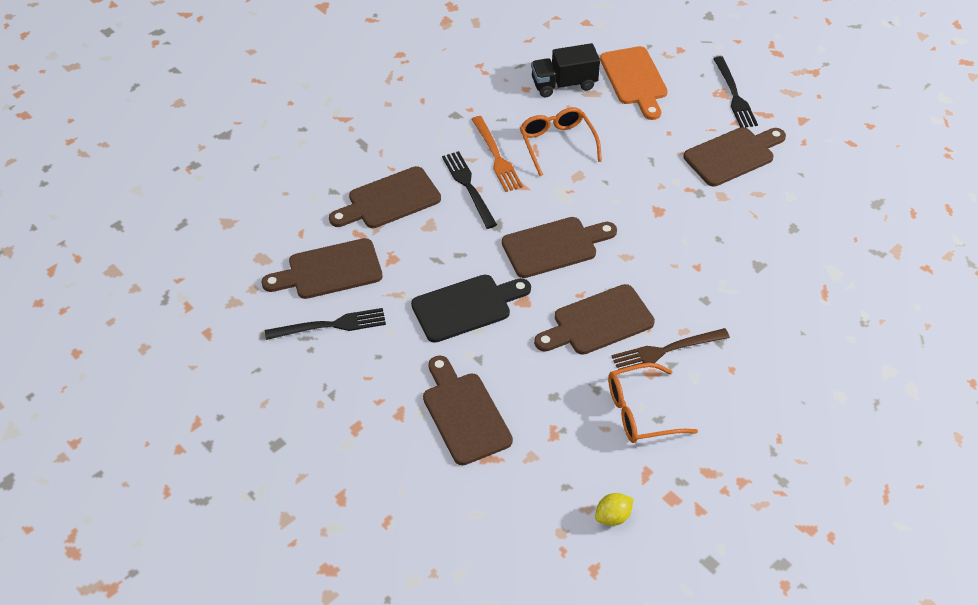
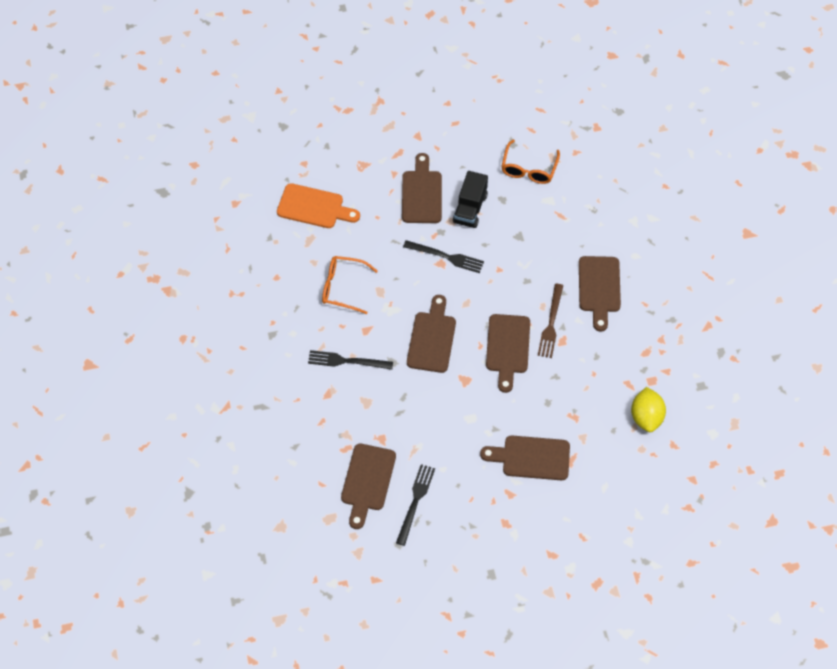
camera: 60 degrees left, 10 degrees up
(389, 200) = (327, 415): brown cutting board -> brown cutting board (599, 288)
(466, 307) = (449, 415): black cutting board -> none
(496, 156) = (330, 330): orange fork -> none
(564, 84) = (288, 252): black truck -> black truck (470, 208)
(613, 516) = (646, 417): yellow lemon -> yellow lemon, size x1.70
(640, 412) = (586, 363): orange glasses -> orange glasses (529, 169)
(734, 95) = (369, 159): black fork -> black fork (446, 257)

